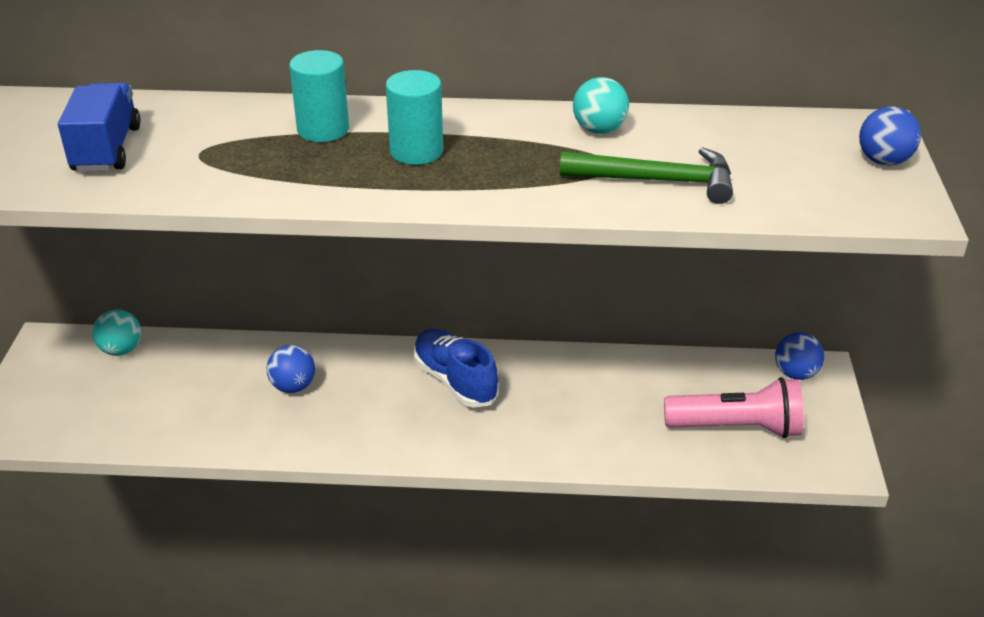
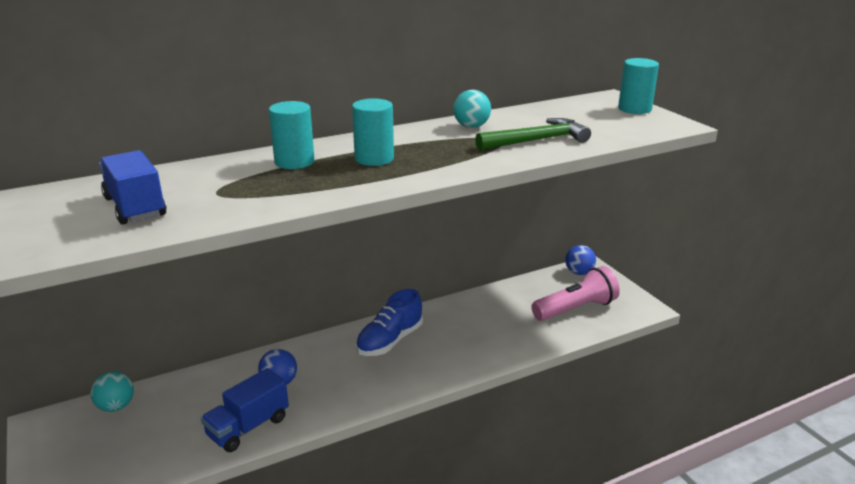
camera: 30 degrees left, 10 degrees down
(224, 427) = (248, 427): none -> blue truck
(455, 381) = (390, 341): blue shoe -> blue shoe turned 75 degrees counterclockwise
(883, 161) = (634, 109): blue ball -> turquoise cylinder

